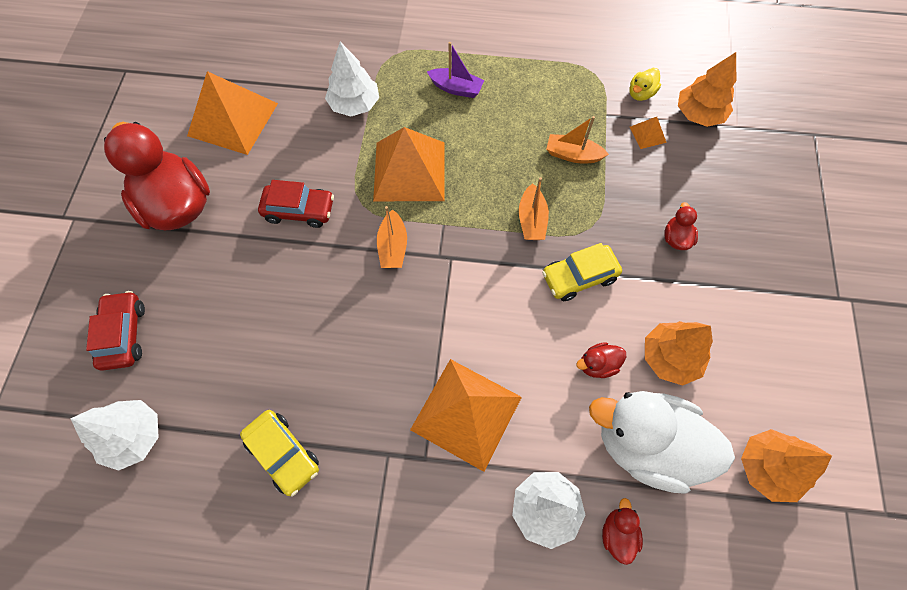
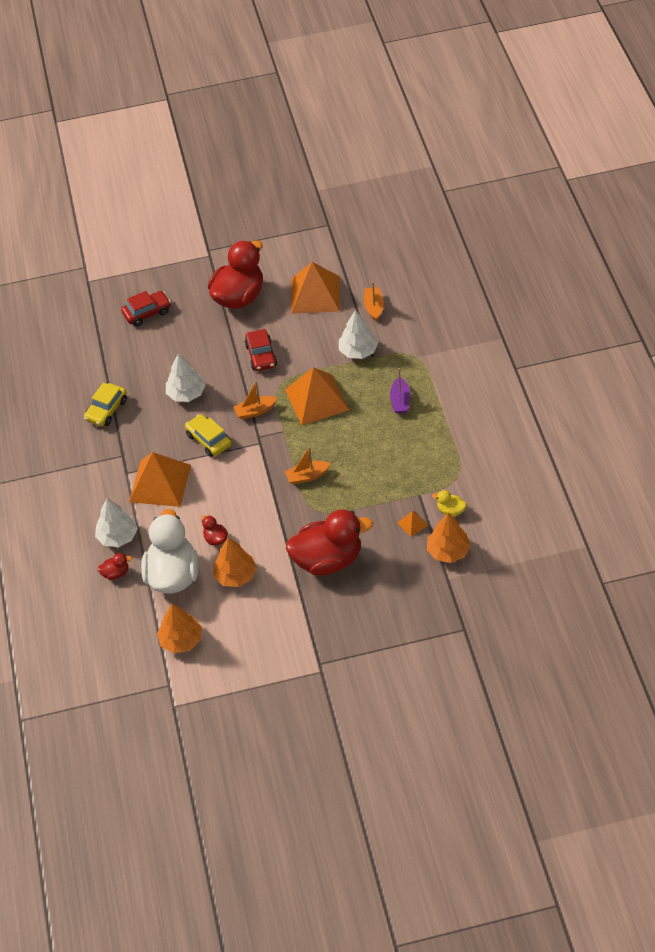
camera: 75 degrees right, 15 degrees down
(134, 436) = (93, 344): white tree -> white tree (186, 393)
(572, 155) = (372, 484): orange boat -> orange boat (374, 307)
(579, 277) = (274, 513): yellow car -> yellow car (209, 440)
(676, 238) = (328, 560): red duck -> red duck, size x2.45

